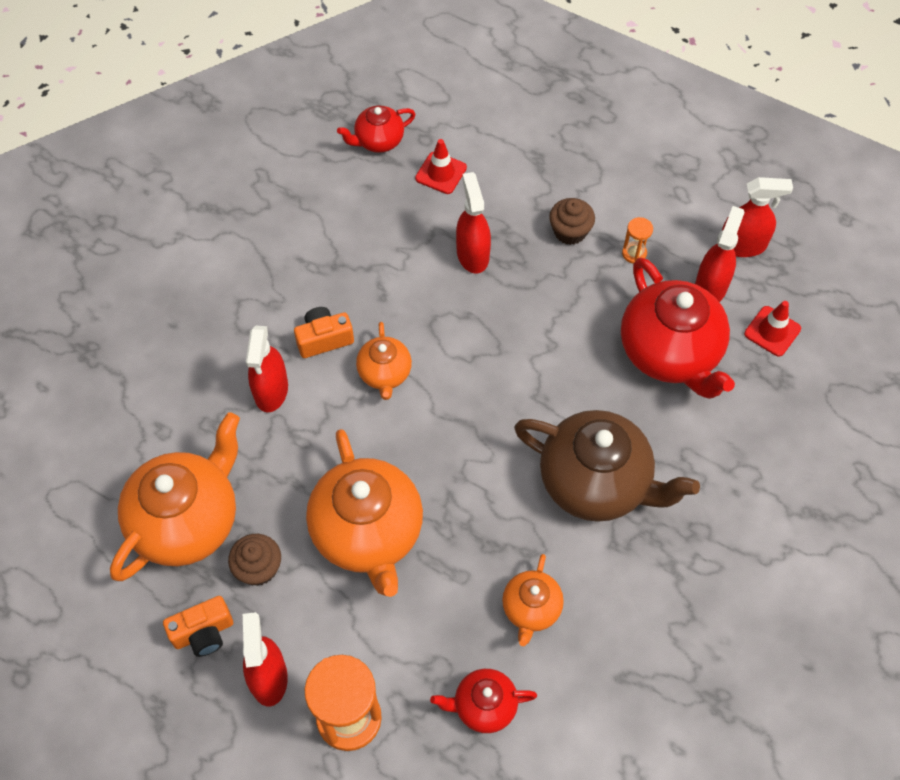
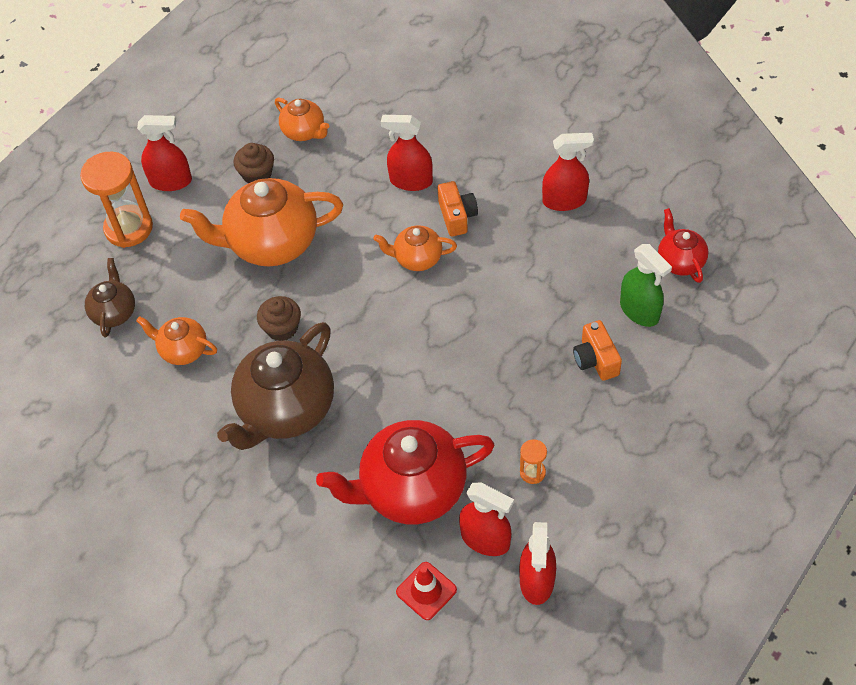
camera: 100 degrees right, 5 degrees down
(187, 520) = (304, 132): orange teapot -> orange teapot, size x0.52
(203, 633) = (214, 144): orange camera -> orange camera (595, 360)
(441, 173) = (639, 311): red traffic cone -> green spray bottle
(472, 254) = (540, 331): red spray bottle -> red spray bottle (564, 200)
(483, 706) = (114, 312): red teapot -> brown teapot
(570, 231) = (563, 417): brown cupcake -> brown cupcake (282, 328)

